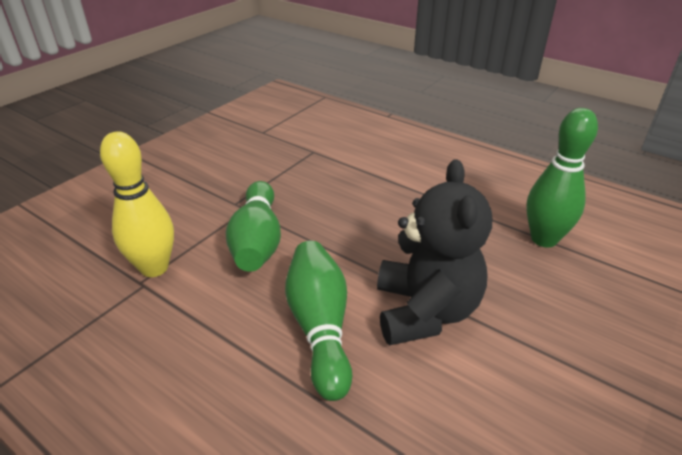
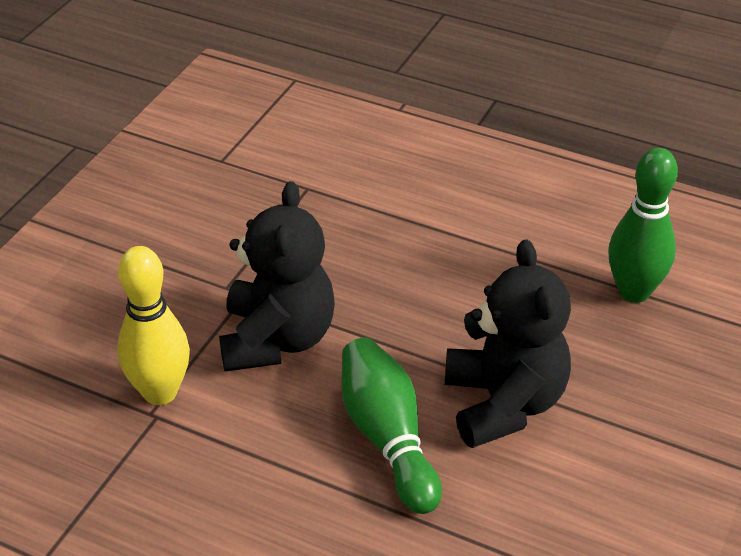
camera: 10 degrees left, 5 degrees up
(257, 241) = (277, 339): green bowling pin -> black teddy bear

